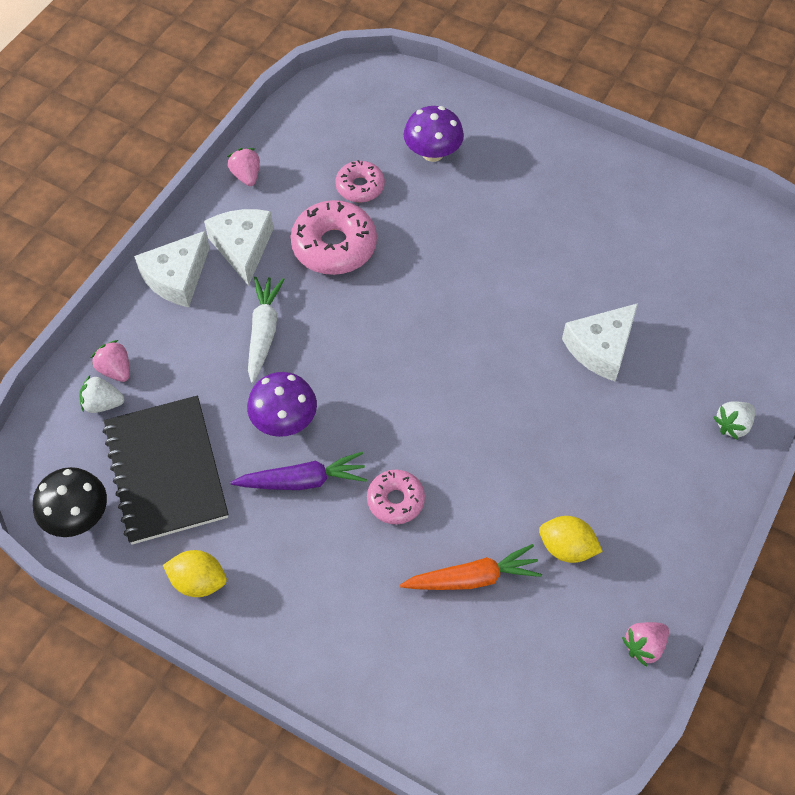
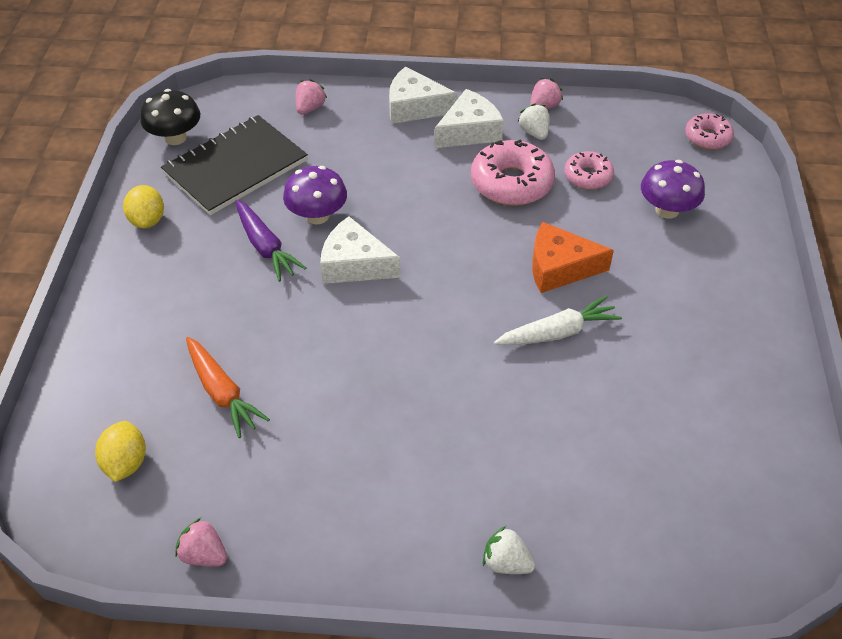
camera: 65 degrees right, 10 degrees down
(103, 404) = (276, 113): white strawberry -> white strawberry (534, 133)
(264, 332) = (395, 173): white carrot -> white carrot (557, 332)
(395, 500) = (276, 312): pink donut -> pink donut (707, 137)
(457, 258) = (559, 268): none -> orange cheese
(566, 547) = (285, 455): yellow lemon -> yellow lemon (126, 463)
(601, 348) = (530, 412): white cheese -> white cheese (354, 264)

